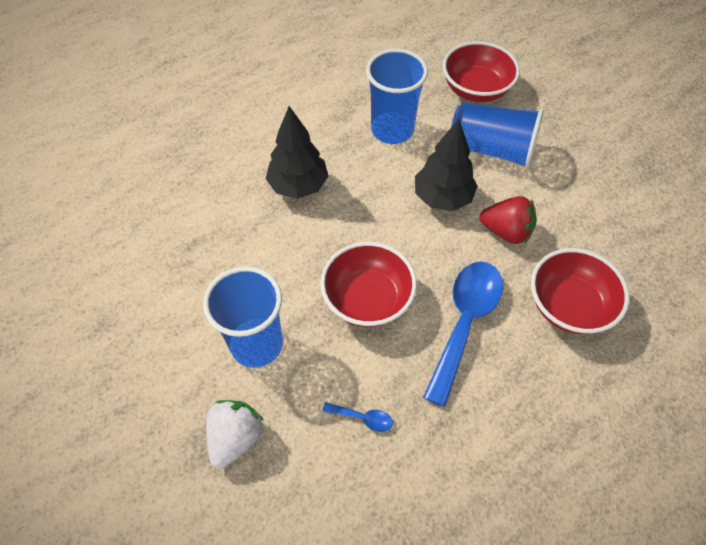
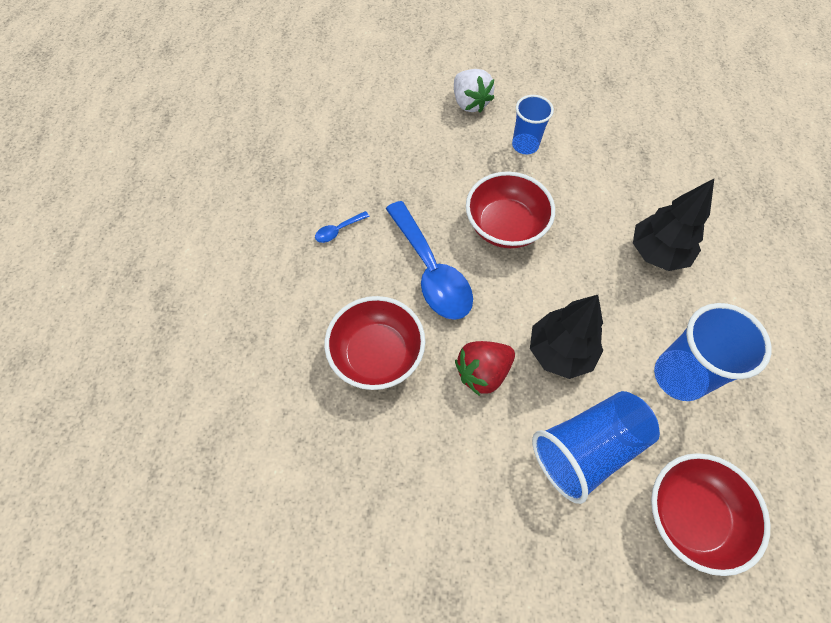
camera: 130 degrees right, 5 degrees up
(256, 344) = (525, 145): blue cup -> blue cup, size x0.62
(363, 418) = (422, 166): blue spoon -> blue spoon (338, 230)

